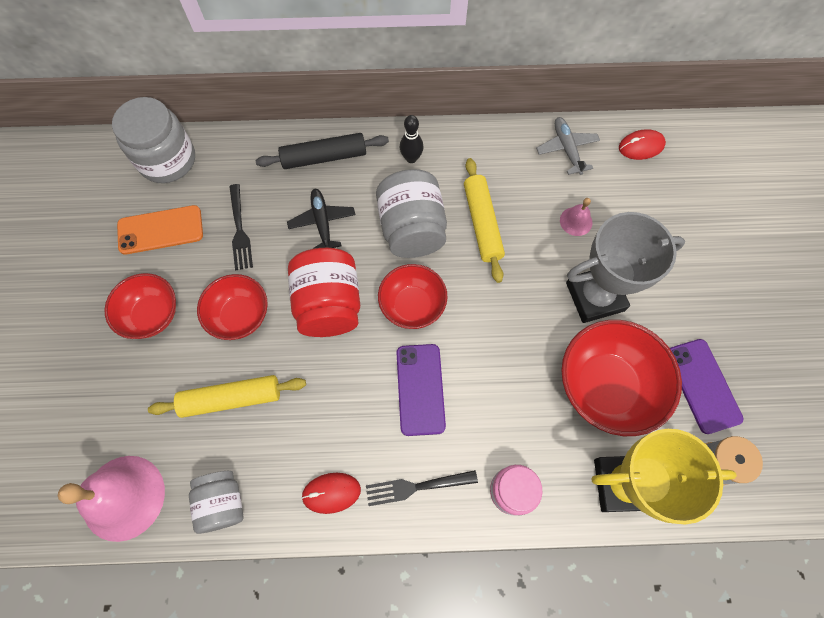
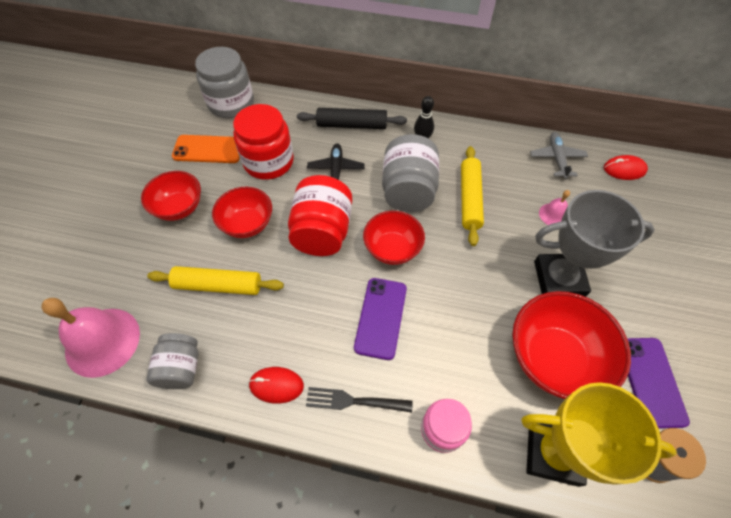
camera: 15 degrees right, 10 degrees down
(239, 229) = (268, 162): black fork -> red jar

